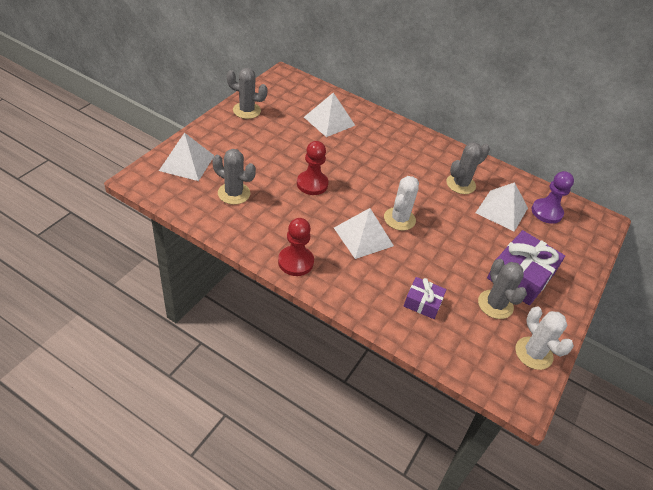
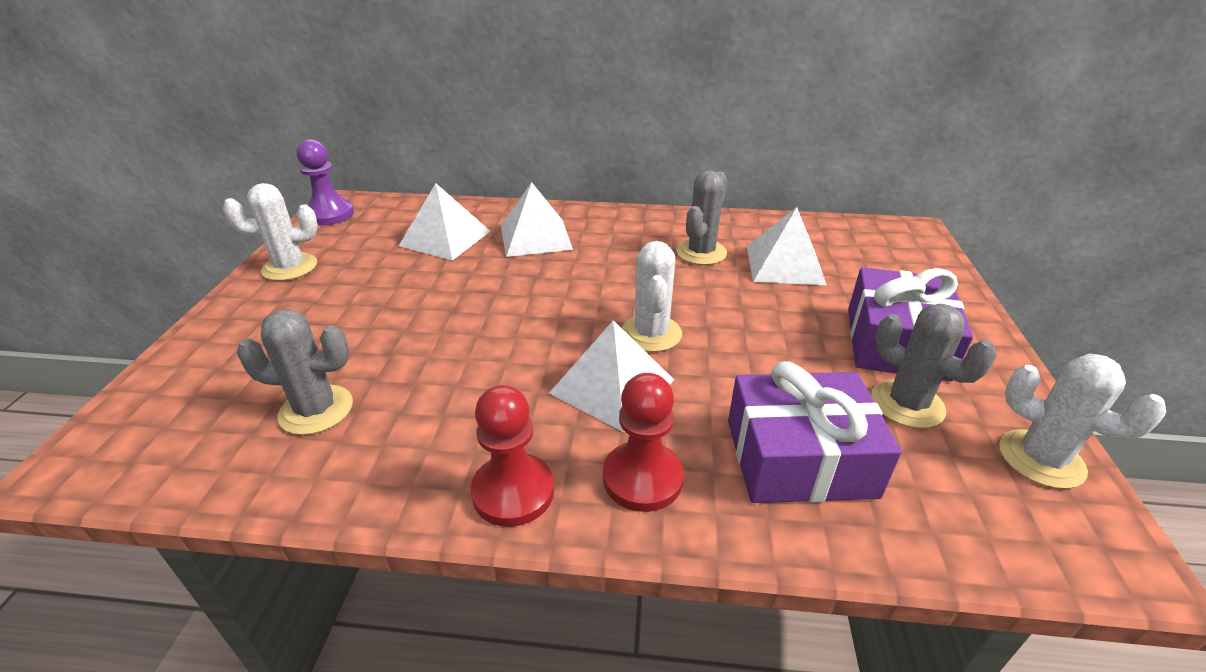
camera: 20 degrees left, 10 degrees down
(187, 163) = (189, 391): white pyramid -> white pyramid (535, 237)
(246, 110) = (290, 267): grey cactus -> white cactus
(312, 184) = (467, 336): red pawn -> red pawn (642, 478)
(423, 303) = (799, 458): purple gift -> purple gift, size x1.82
(546, 212) = (841, 246): purple pawn -> purple pawn (330, 214)

